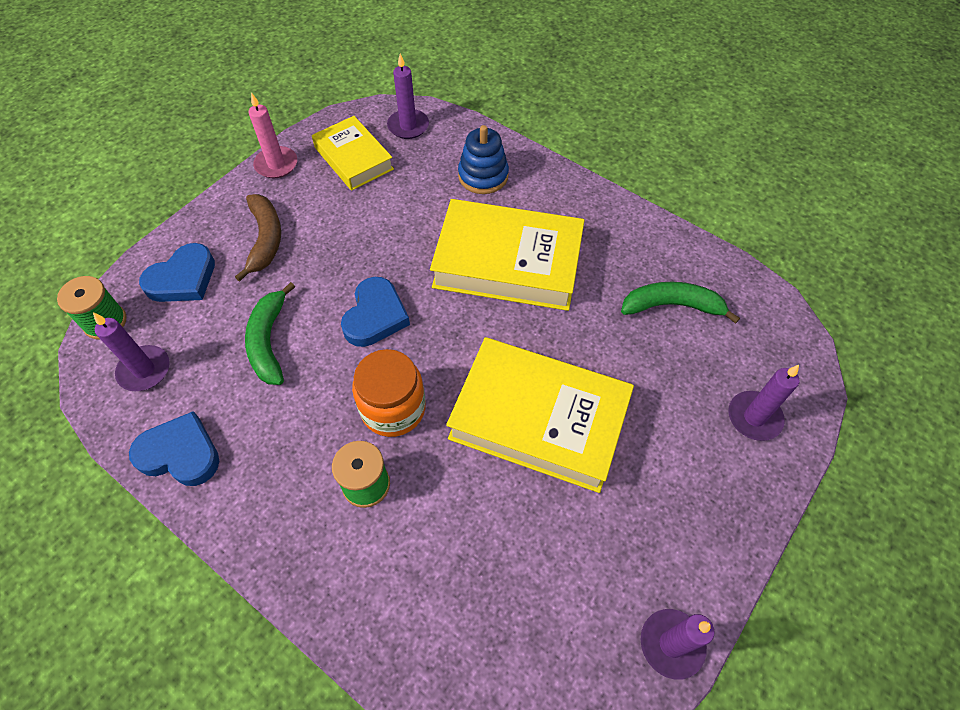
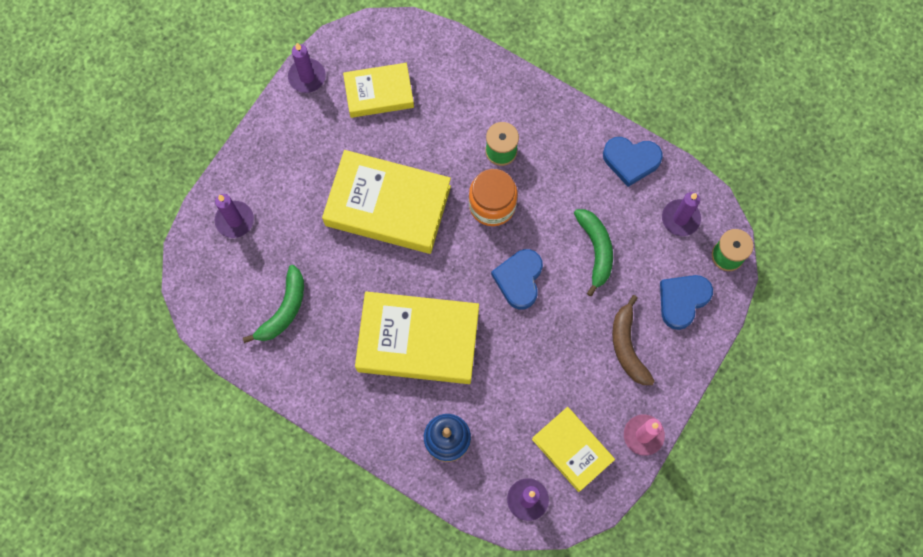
camera: 175 degrees right, 15 degrees up
(548, 600) = (379, 93): none -> yellow book
(672, 306) = (284, 309): green banana -> green banana turned 60 degrees counterclockwise

